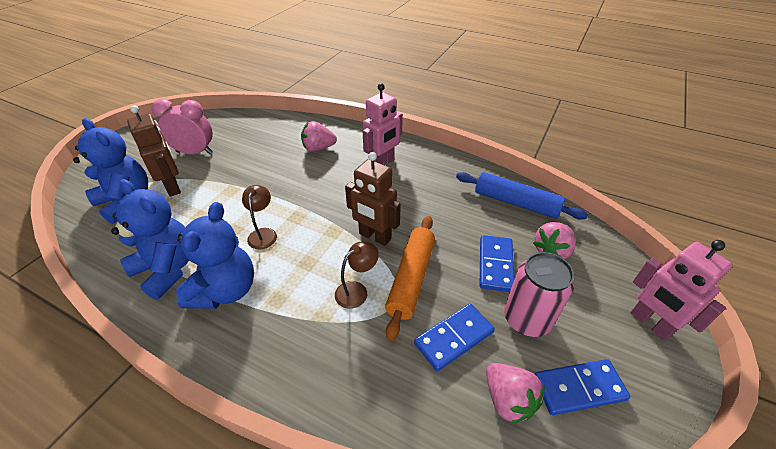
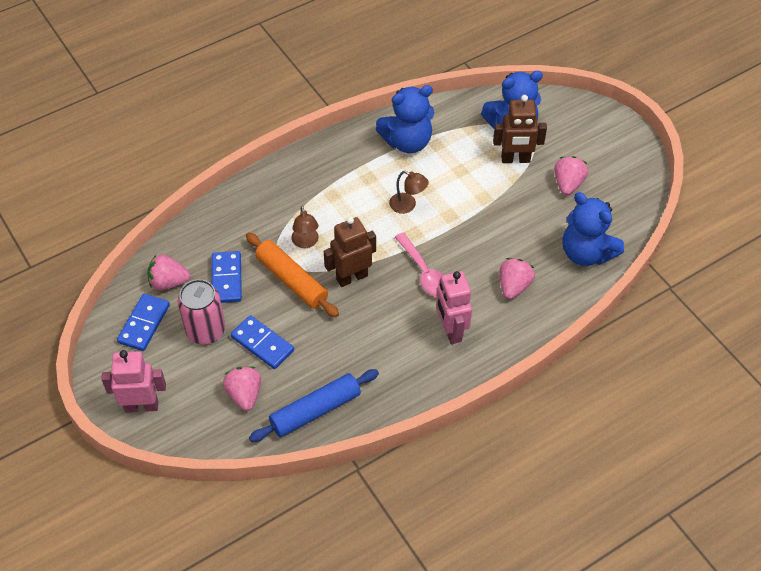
camera: 120 degrees right, 10 degrees up
(194, 152) = (568, 184): pink clock -> pink strawberry
(225, 290) = (362, 169): blue teddy bear -> blue teddy bear (586, 253)
(336, 195) = (424, 272): none -> pink spoon

